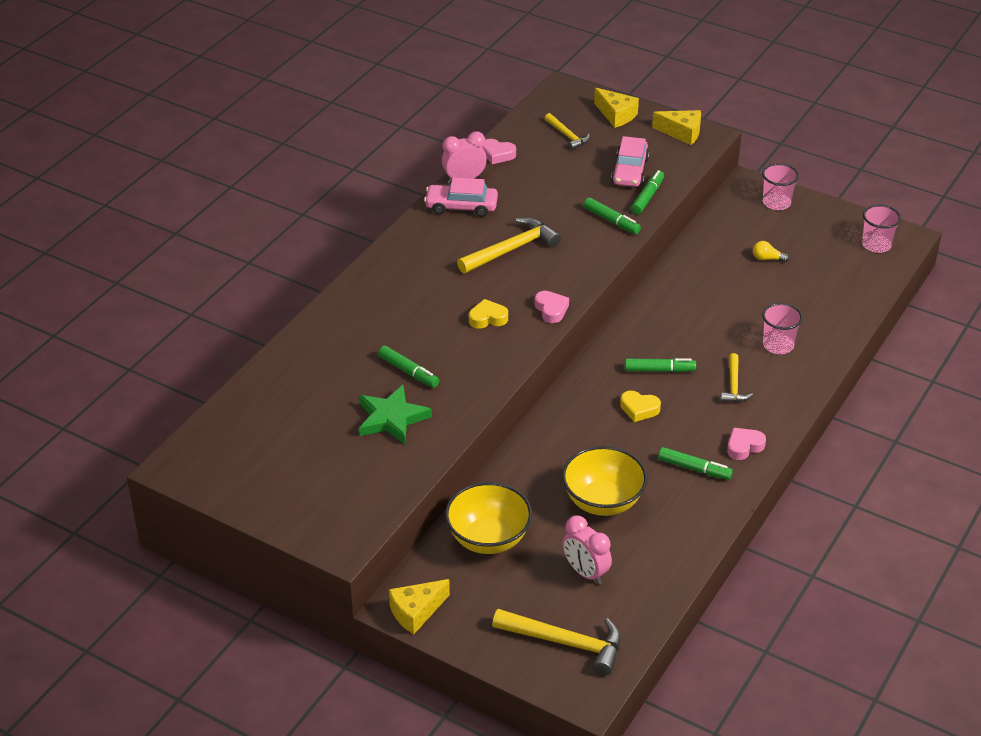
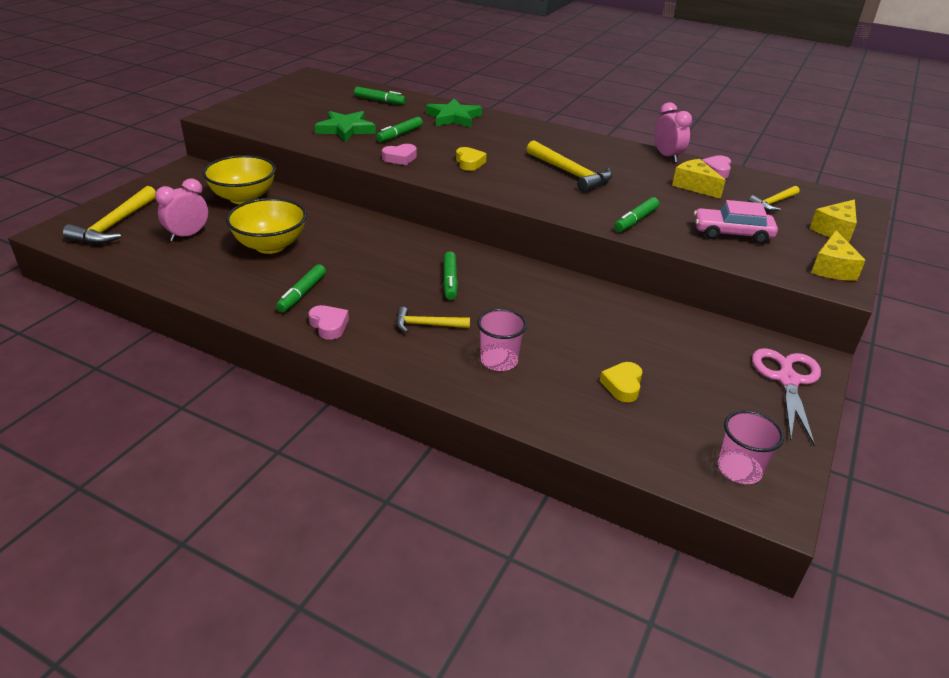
camera: 85 degrees right, 5 degrees down
(351, 327) = (453, 117): none -> green star
(416, 612) = (180, 173): yellow cheese -> yellow cheese (694, 186)
(461, 206) = (626, 155): pink car -> none
(551, 310) = (485, 188): pink heart -> pink heart (400, 158)
(639, 409) = (392, 268): yellow heart -> yellow heart (622, 385)
(647, 197) = (689, 241): green marker -> green marker (379, 101)
(767, 258) = (664, 364): yellow light bulb -> none
(776, 203) = (787, 380): pink cup -> pink scissors

